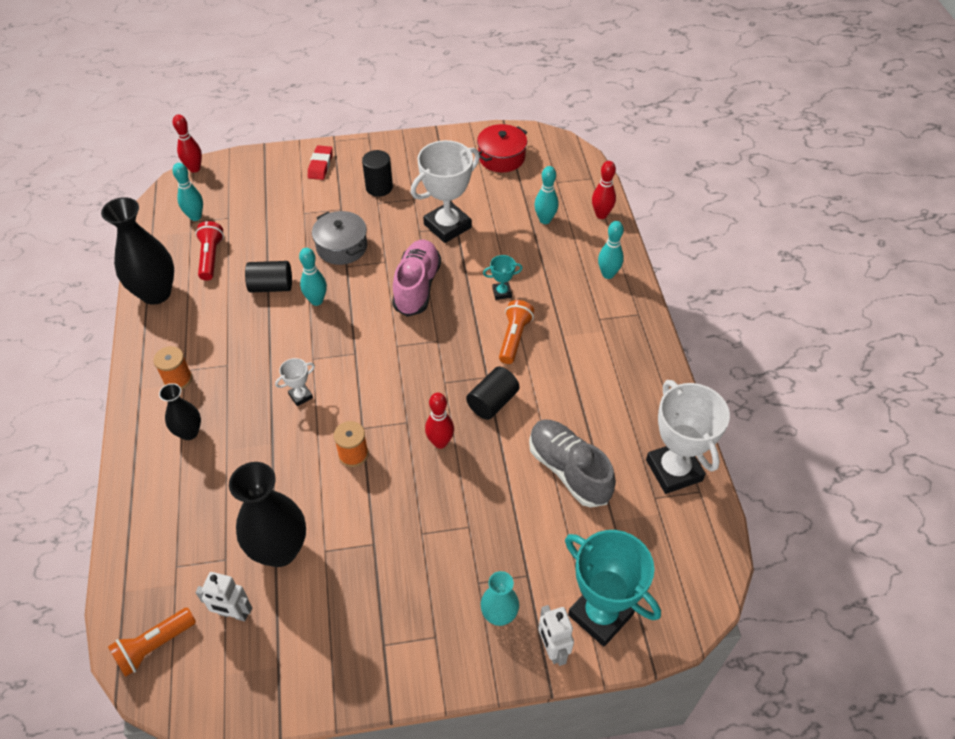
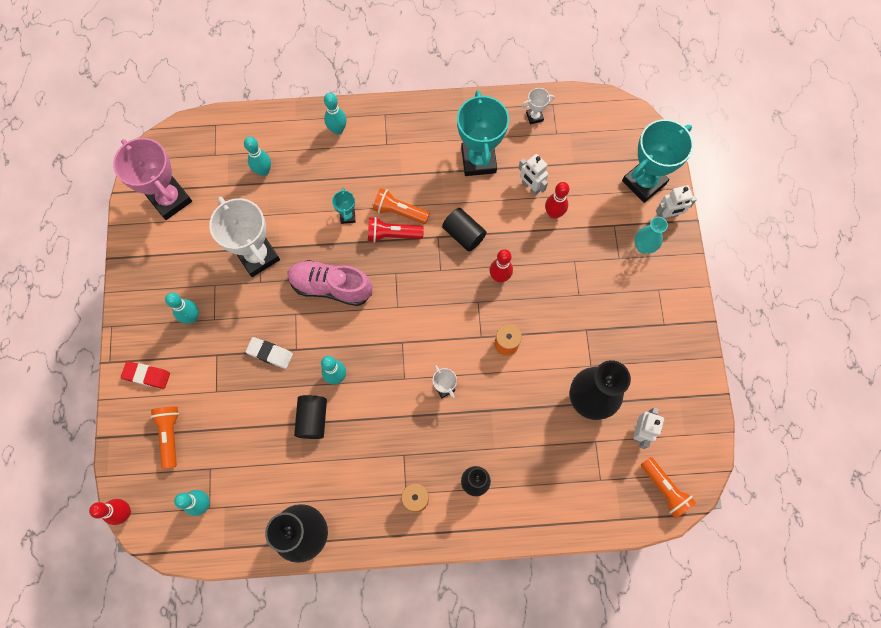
camera: 85 degrees left, 20 degrees up
(211, 257) = (265, 482): red flashlight -> red flashlight (392, 234)
(262, 187) = (170, 435): none -> orange flashlight
(342, 247) = (270, 353): grey pot -> white eraser
(379, 187) = (192, 317): black cylinder -> turquoise bowling pin
(501, 157) = (170, 199): red pot -> pink trophy
(569, 470) = (530, 187): grey shoe -> white robot
(596, 411) = (478, 160): none -> turquoise trophy
(601, 215) = (265, 124): red bowling pin -> red bowling pin (553, 213)
(674, 470) = (534, 116): white trophy -> white trophy, size x0.45

